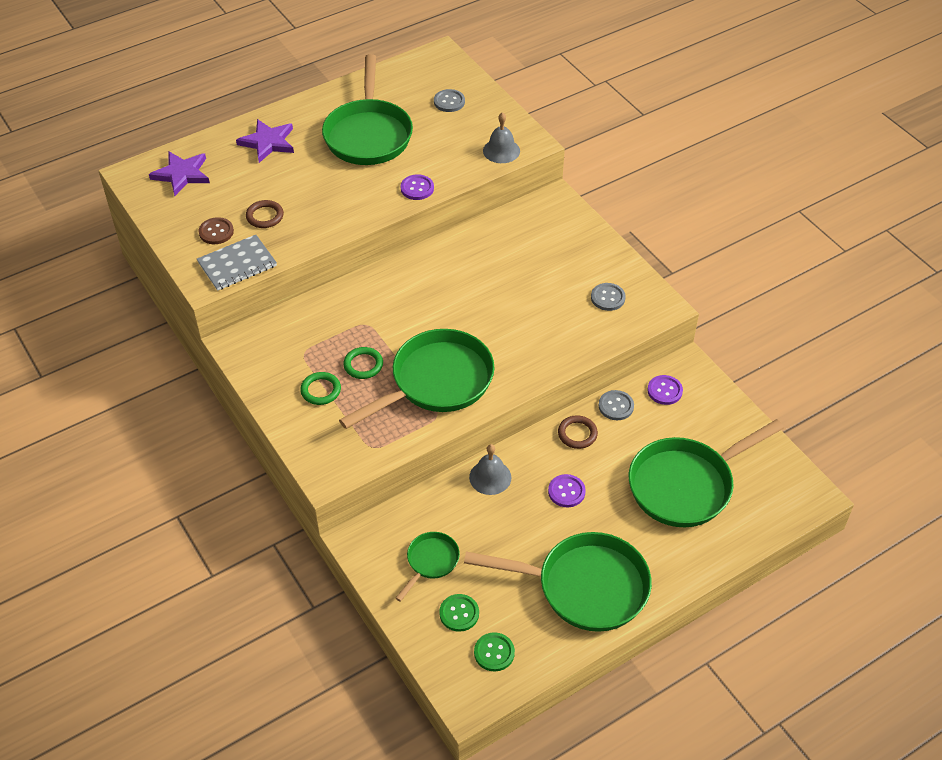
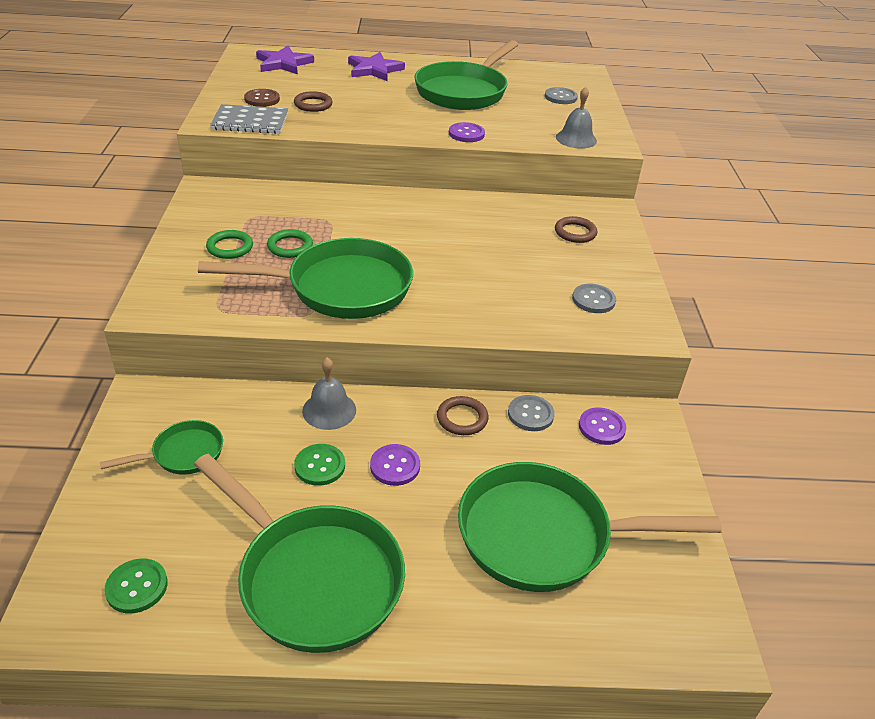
camera: 30 degrees right, 10 degrees down
(459, 613) = (150, 521): green button -> green button (320, 466)
(549, 238) = (575, 232): none -> brown ring

